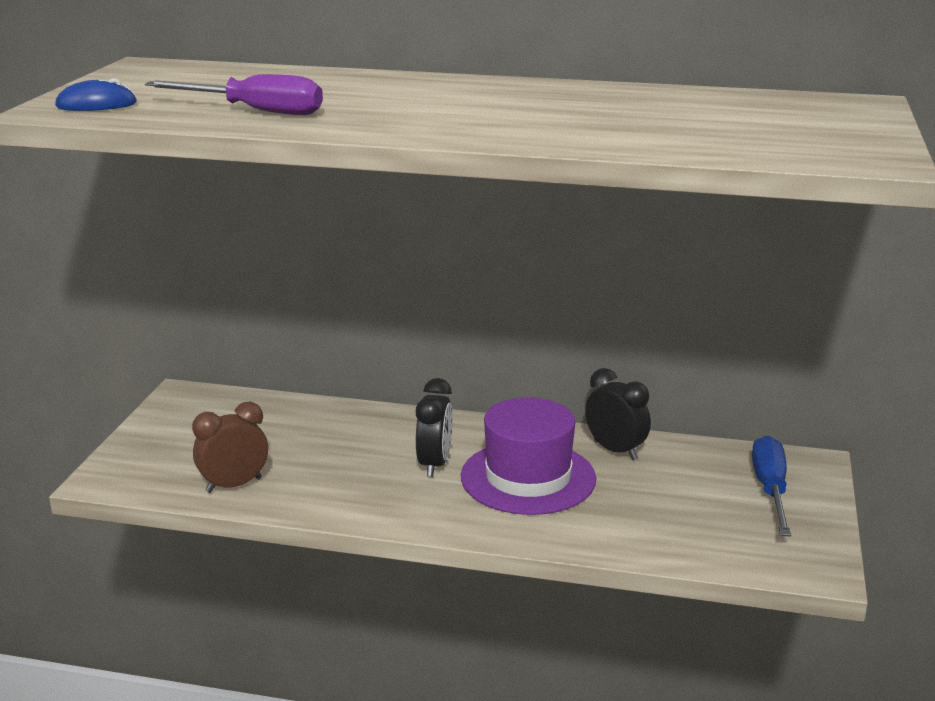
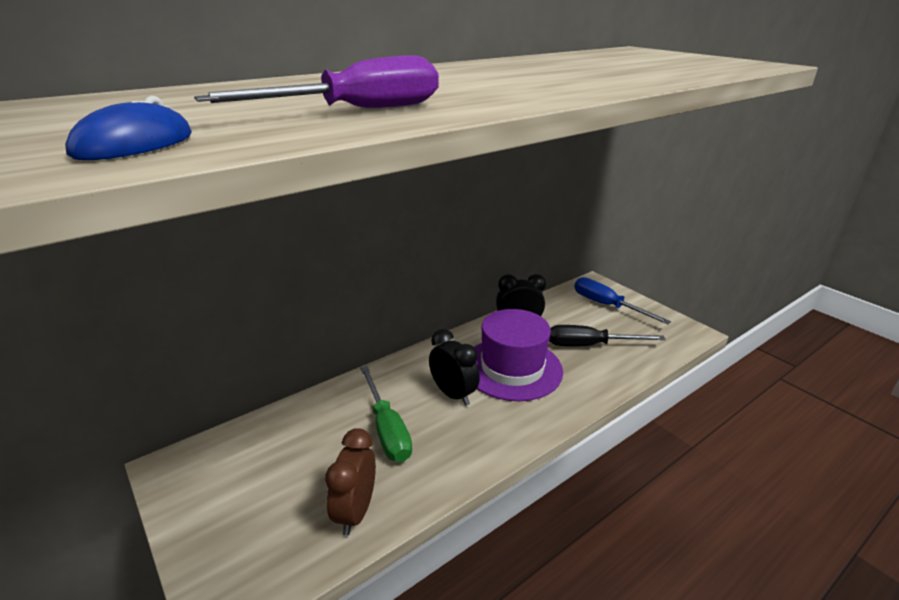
camera: 50 degrees left, 5 degrees up
(340, 455) = (387, 429): none -> green screwdriver
(653, 507) = (589, 345): none -> black screwdriver

